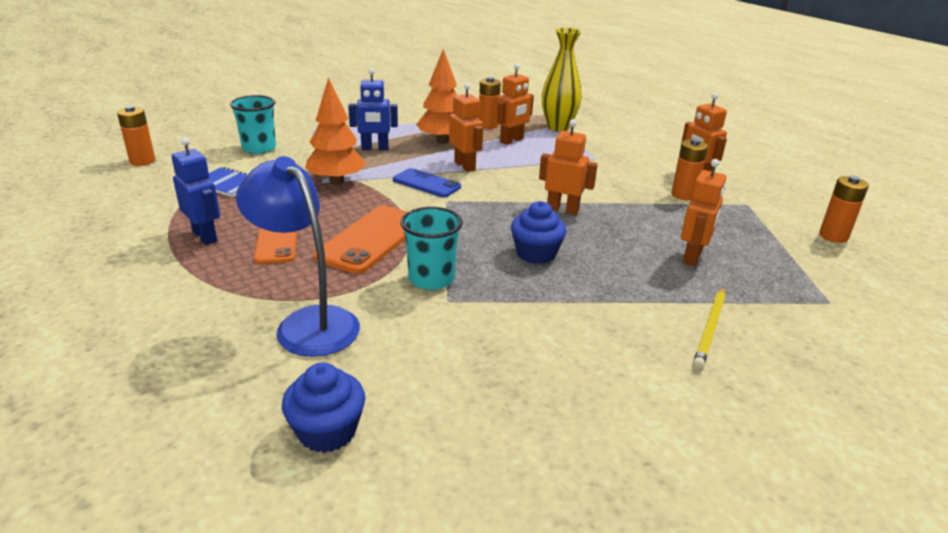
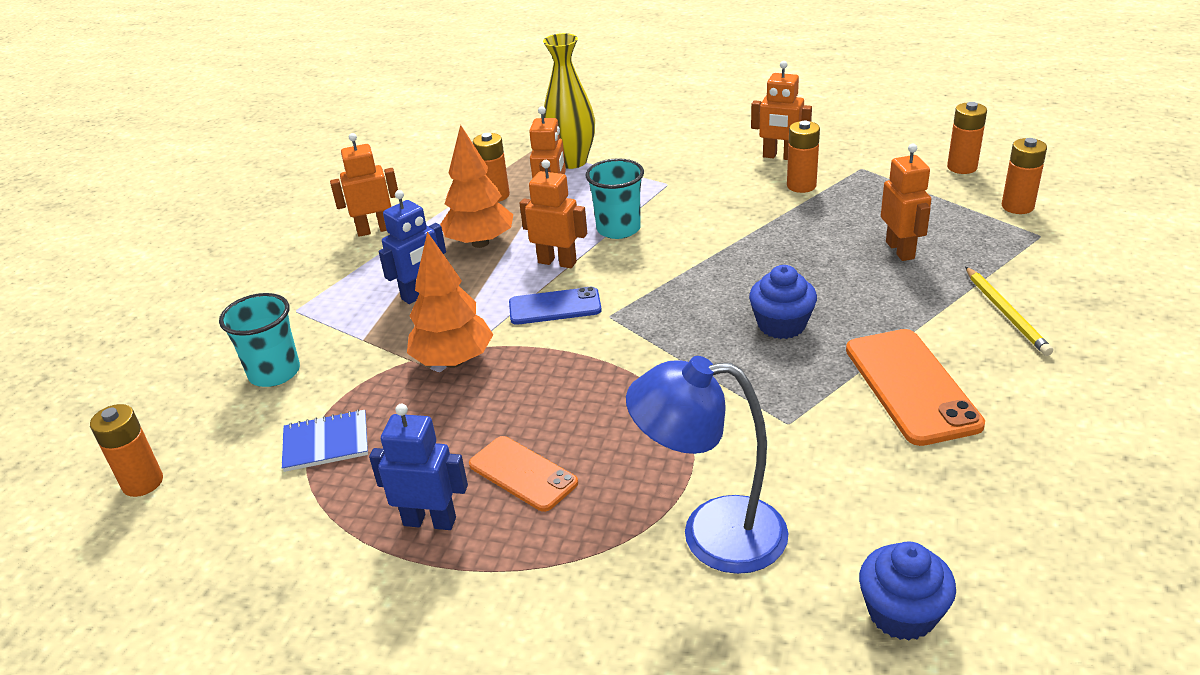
camera: 35 degrees left, 5 degrees up
(371, 239) = (612, 406): orange phone -> orange phone (911, 386)
(431, 279) = (740, 411): turquoise cup -> turquoise cup (618, 229)
(562, 210) = (729, 262): orange robot -> orange robot (375, 230)
(840, 277) = (1017, 206): none -> orange battery

